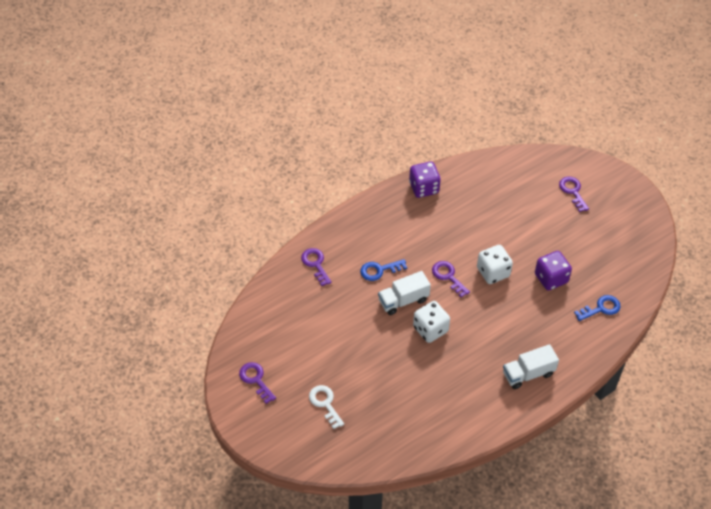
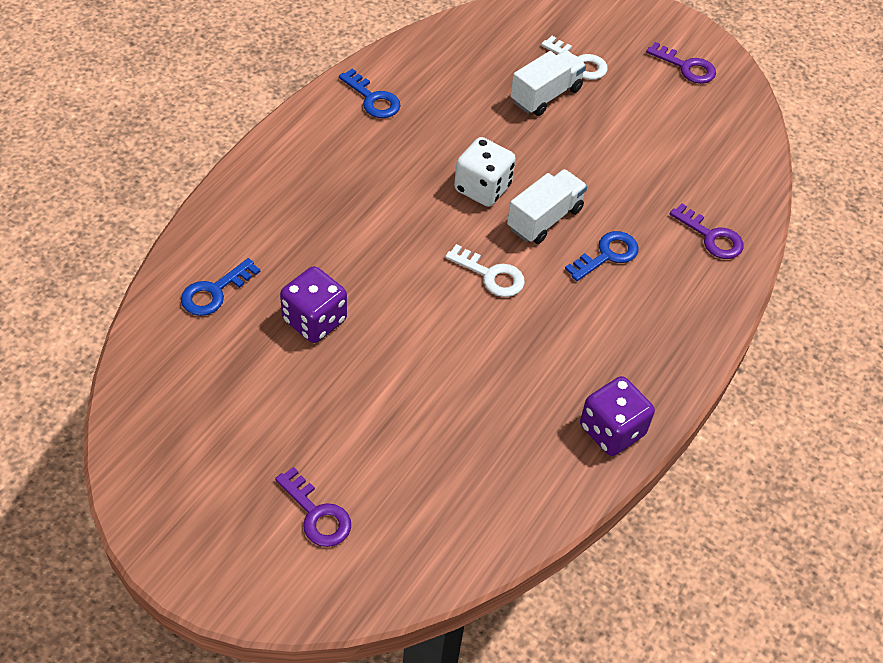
camera: 155 degrees right, 0 degrees up
(448, 276) = (491, 275): purple key -> white key
(474, 412) = (373, 99): none -> blue key
(493, 272) = (419, 303): white dice -> none
(528, 374) = (310, 165): white truck -> white truck (546, 95)

